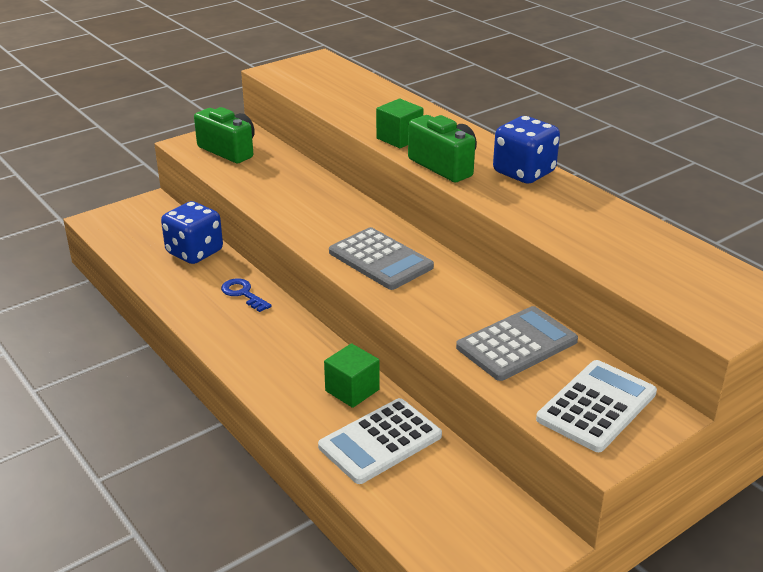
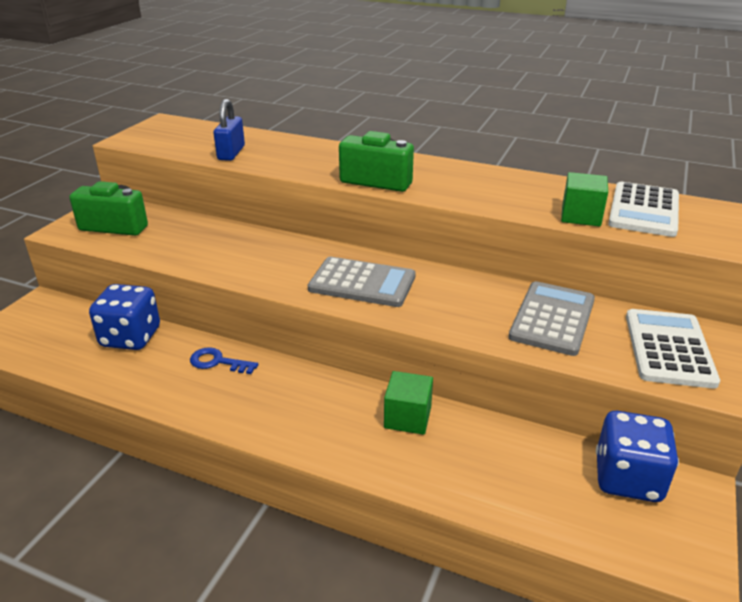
camera: 30 degrees left, 0 degrees up
(345, 105) = (231, 153): none -> blue padlock
(380, 441) = (479, 457): white calculator -> white calculator (644, 210)
(399, 138) = (312, 168): green cube -> green cube (581, 216)
(524, 172) = (448, 170): blue dice -> blue dice (627, 478)

